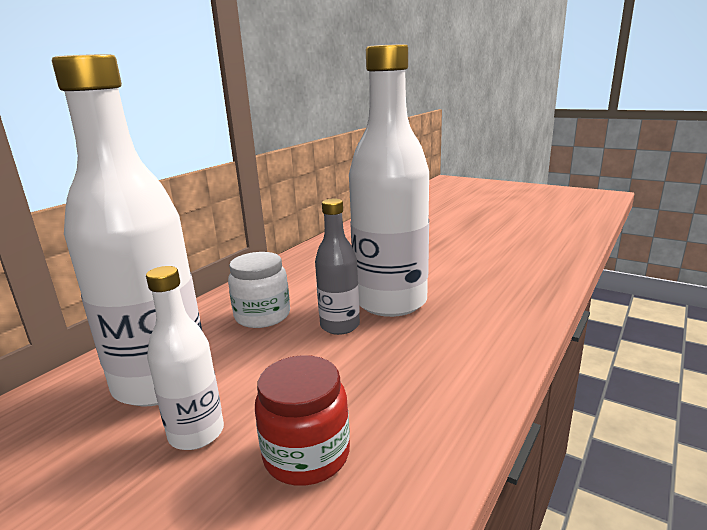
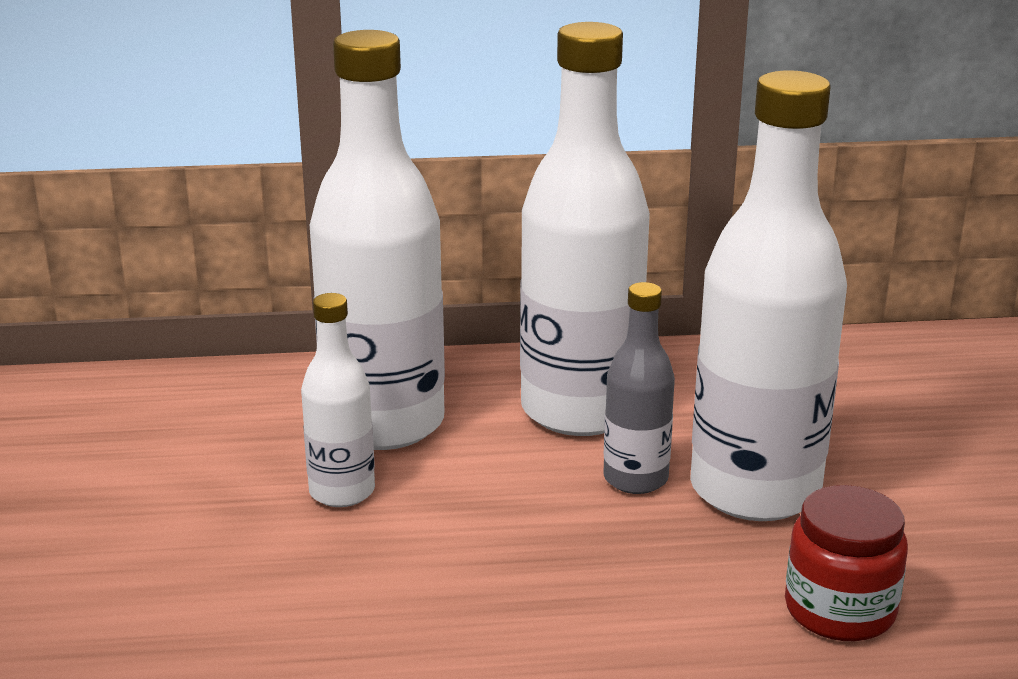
camera: 50 degrees right, 5 degrees up
(262, 316) = (580, 410): white jar -> white bottle
(306, 454) = (386, 572): red jar -> red jar (839, 610)

